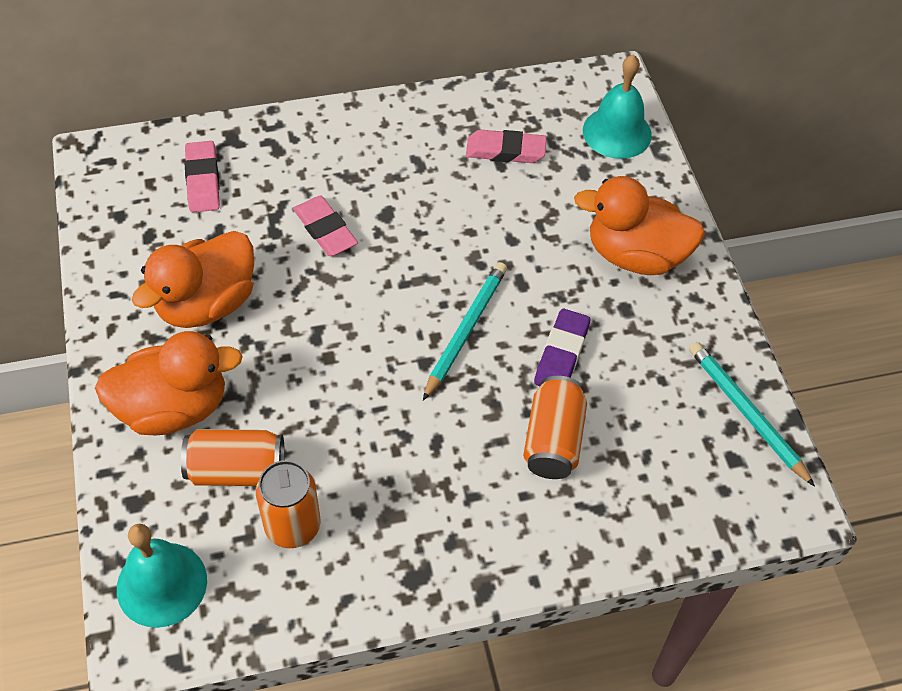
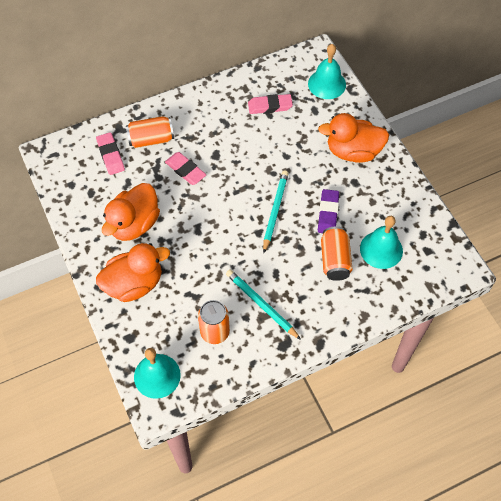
camera: 10 degrees left, 5 degrees up
(237, 470) = (177, 309): orange can -> orange can (151, 139)
(645, 439) = (381, 249): none -> turquoise bell
(746, 413) = (429, 225): turquoise pencil -> turquoise pencil (261, 304)

